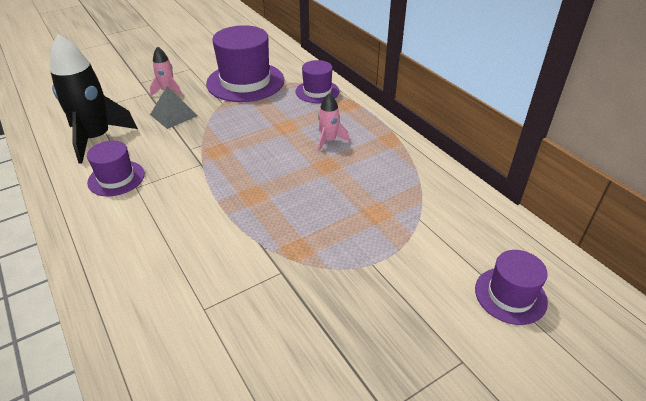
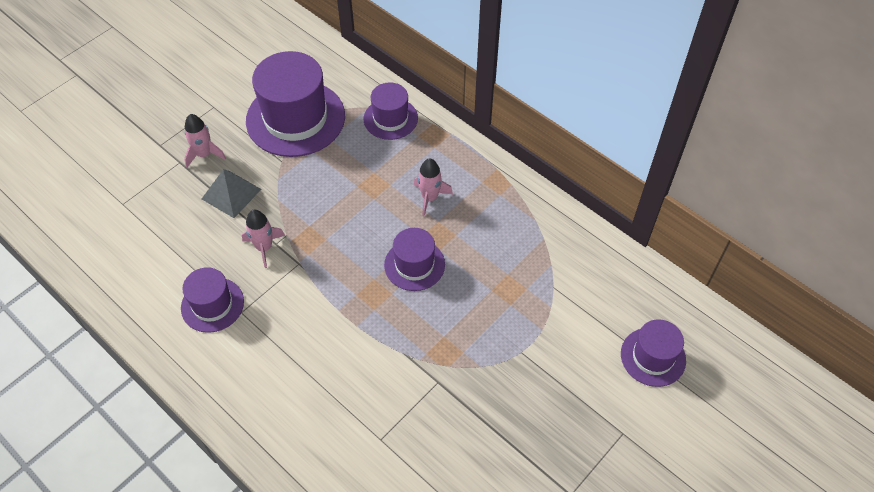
camera: 15 degrees left, 15 degrees up
(96, 138) = (156, 251): black rocket -> none
(179, 150) = (264, 247): none -> pink rocket
(297, 181) = (414, 265): none -> purple hat

